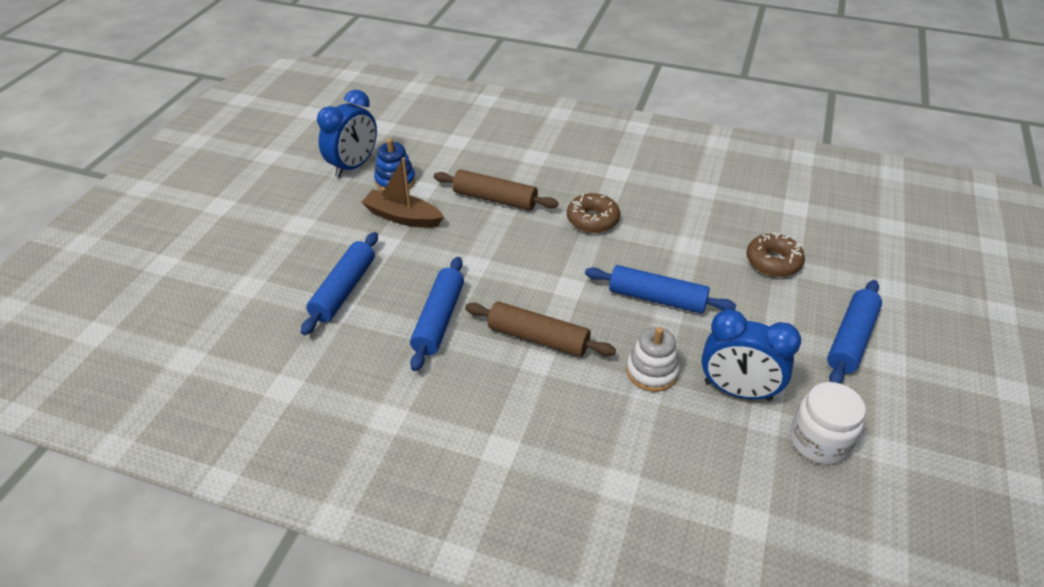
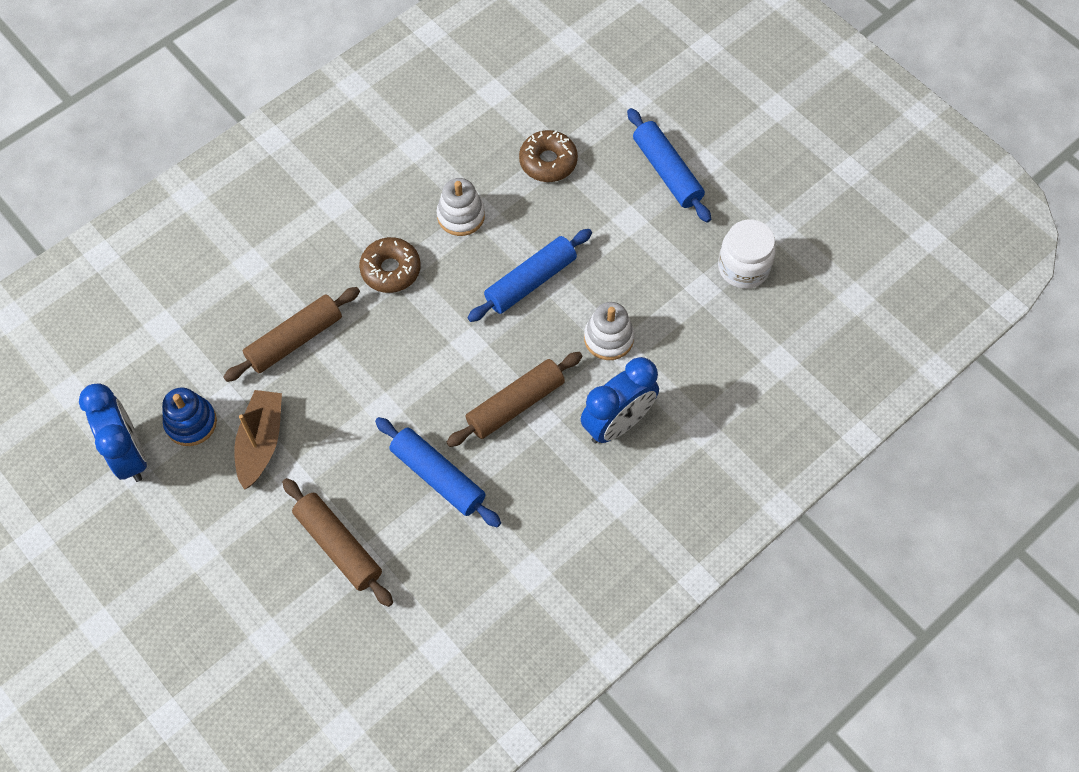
camera: 60 degrees left, 20 degrees up
(344, 290) = (338, 546): blue rolling pin -> brown rolling pin
(402, 217) = (261, 442): brown boat -> brown boat turned 135 degrees clockwise
(673, 235) = (461, 216): none -> white stacking toy
(737, 390) = (665, 289): blue clock -> blue clock (617, 423)

